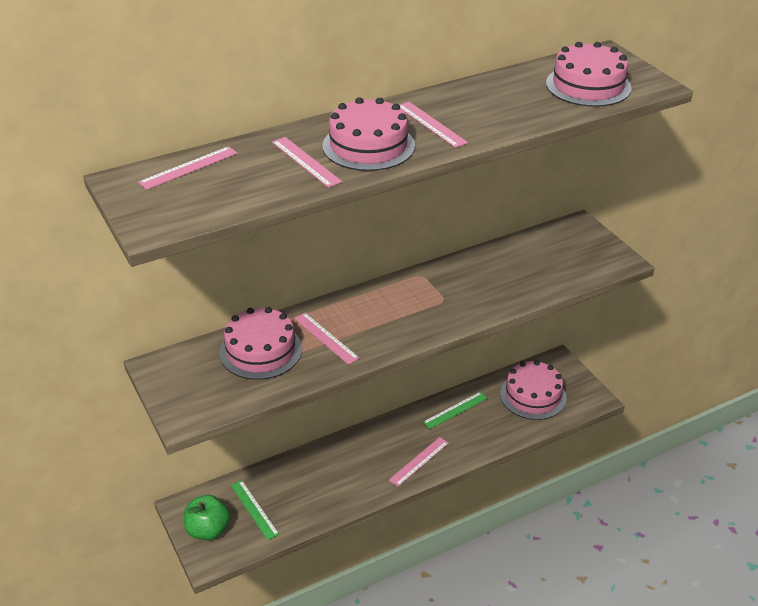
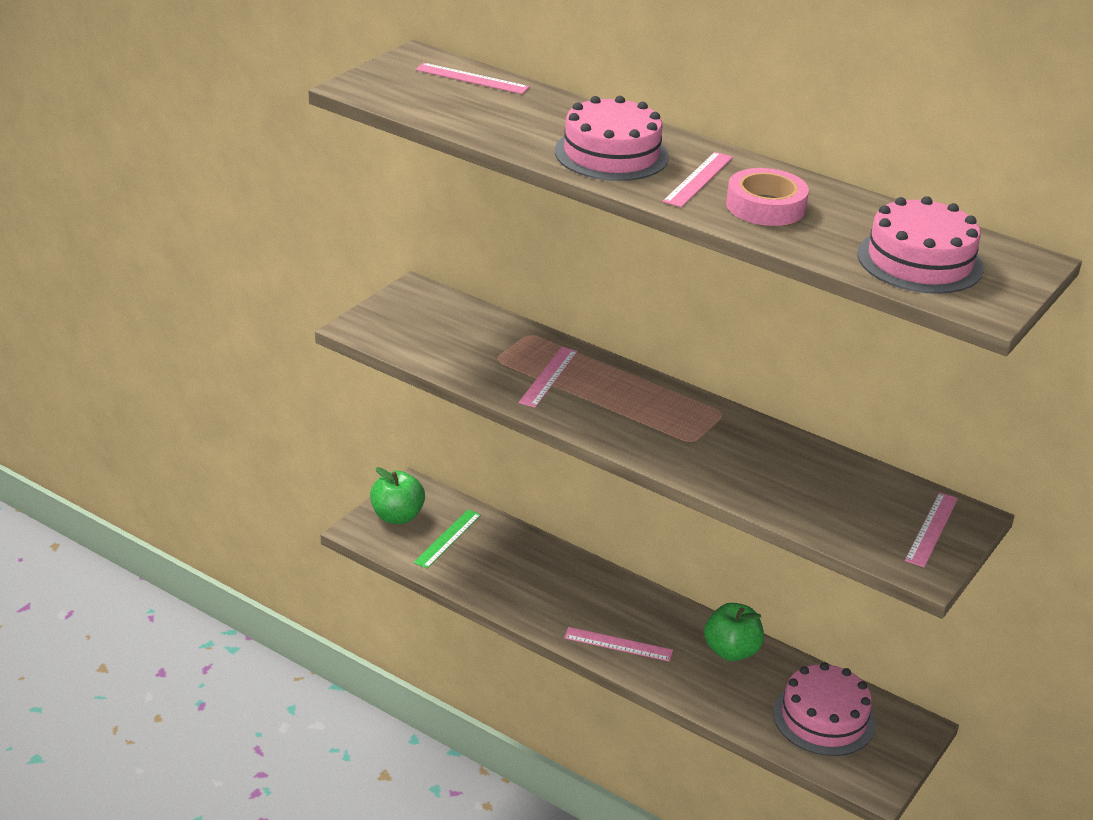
camera: 60 degrees right, 5 degrees down
(261, 351) = (491, 342): pink cake -> none
(306, 161) = (543, 129): pink ruler -> pink ruler (931, 529)
(455, 410) = (731, 651): green ruler -> green apple
(486, 112) = (765, 206): none -> pink tape

